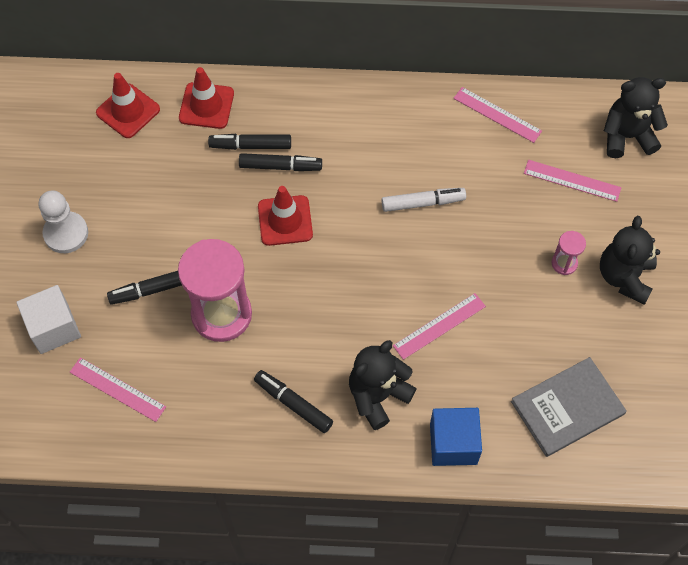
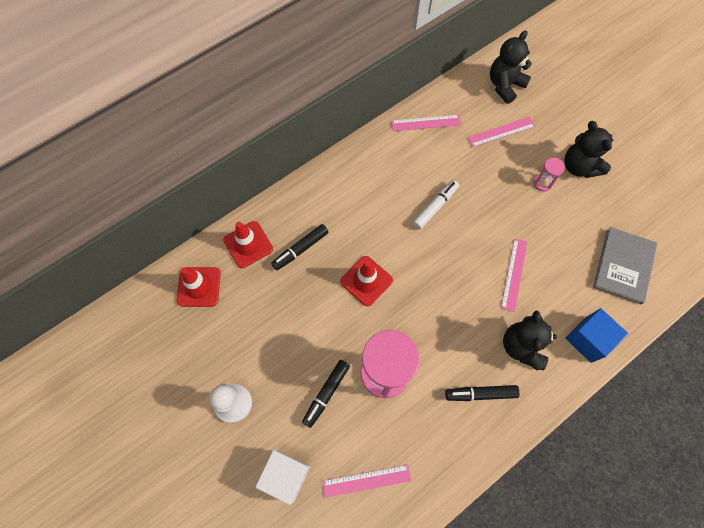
camera: 40 degrees left, 5 degrees up
(280, 166) = (331, 248): black marker -> none

